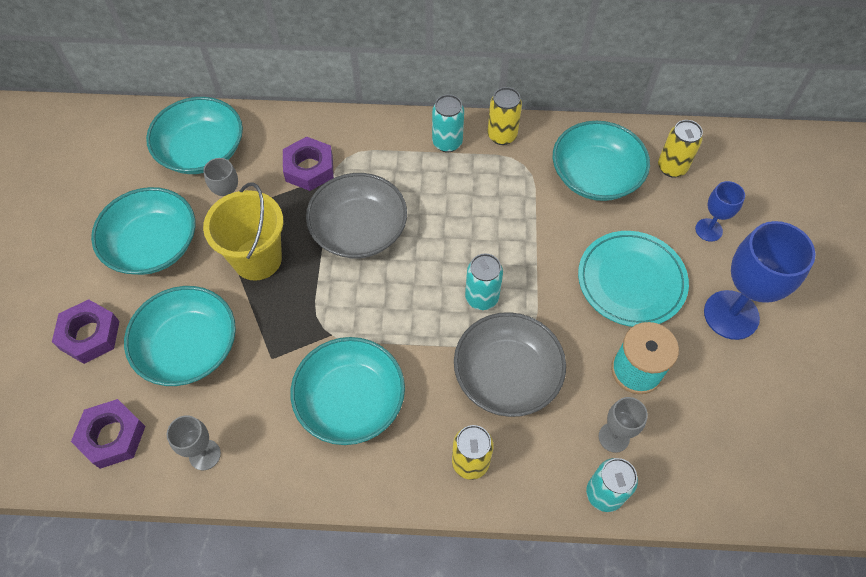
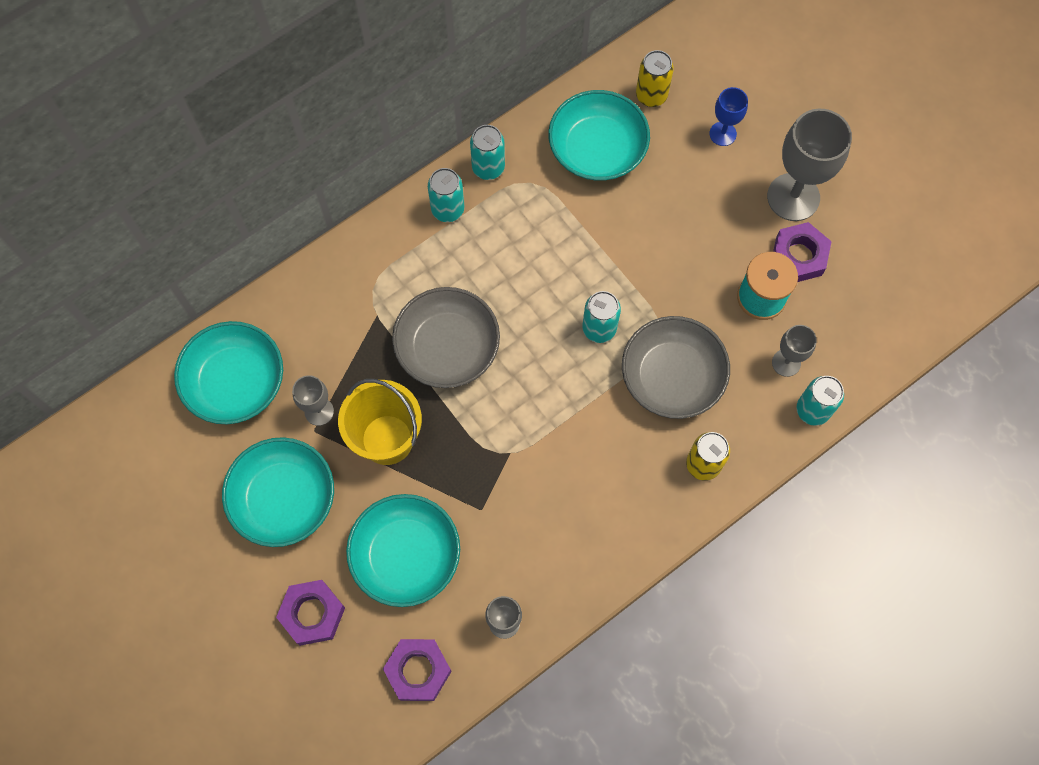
camera: 40 degrees left, 10 degrees up
(309, 168) = (350, 325): purple nut -> purple nut (798, 256)
(350, 400) = (574, 491): turquoise bowl -> none
(502, 135) = (488, 168): yellow can -> turquoise can
(631, 281) = (700, 225): turquoise plate -> none
(731, 315) = (793, 197): blue goblet -> grey goblet

